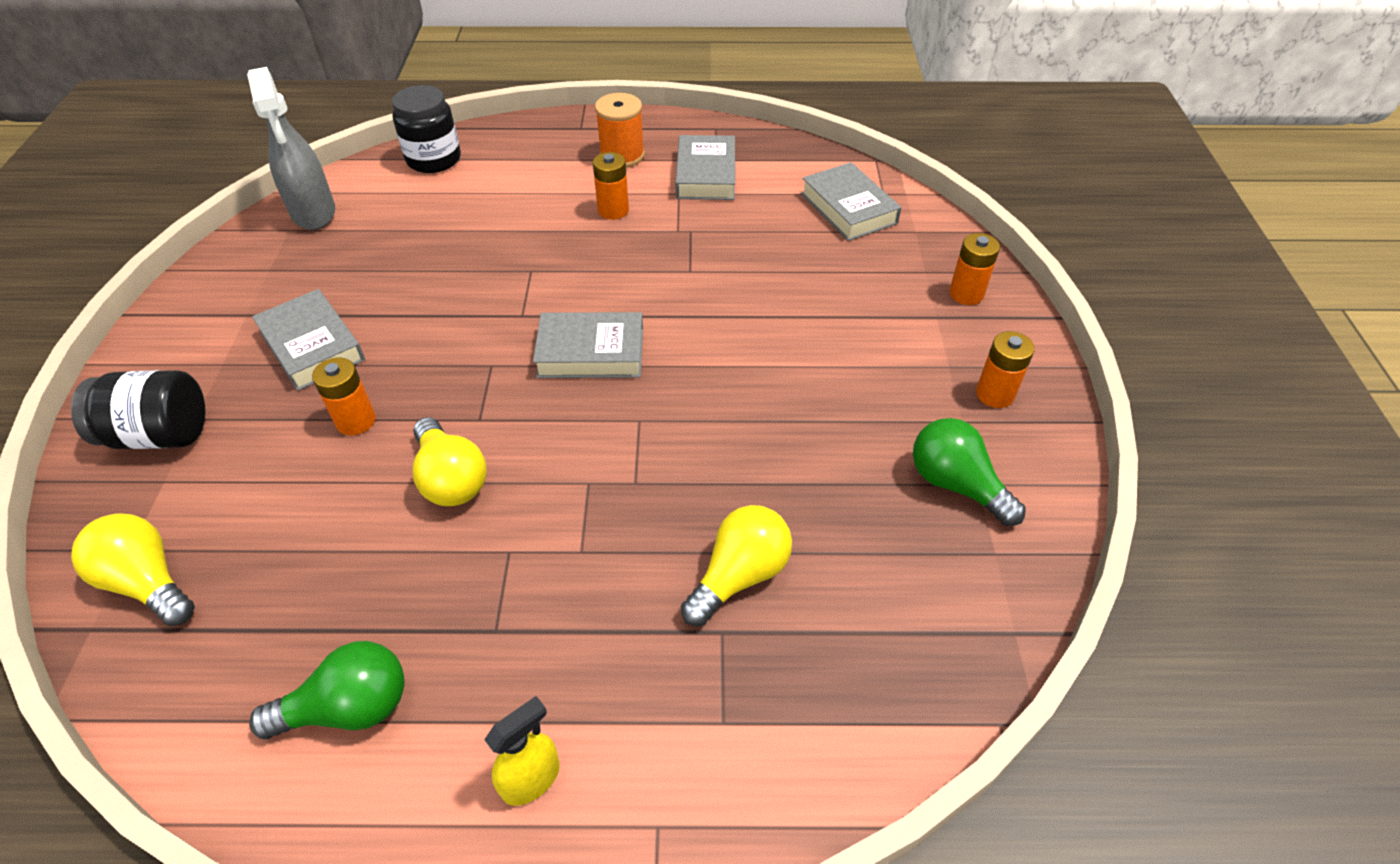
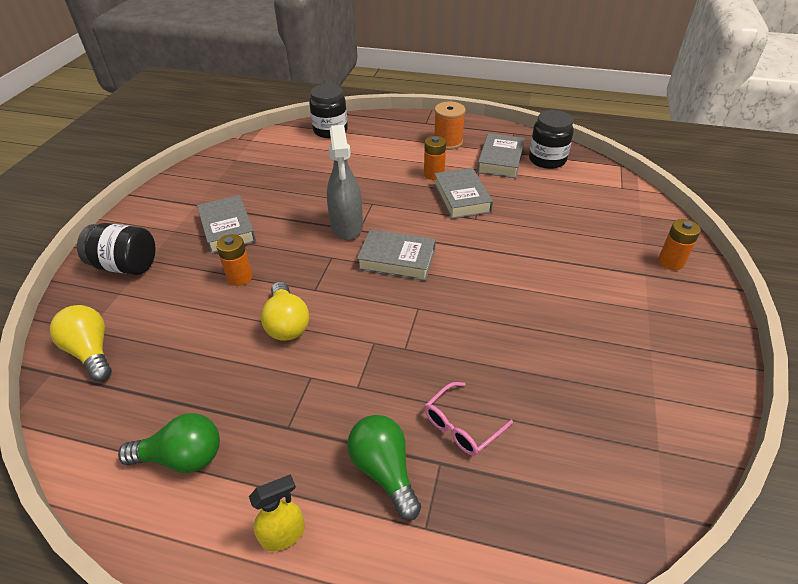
camera: 15 degrees right, 5 degrees down
(314, 213) = (251, 152): grey spray bottle -> grey spray bottle (347, 227)
(739, 576) = (461, 426): yellow light bulb -> pink glasses
(772, 164) = (547, 160): none -> black jar
(848, 208) = (594, 194): grey book -> grey book (461, 198)
(956, 485) = (637, 394): green light bulb -> green light bulb (384, 471)
(995, 394) = (680, 335): orange battery -> none

